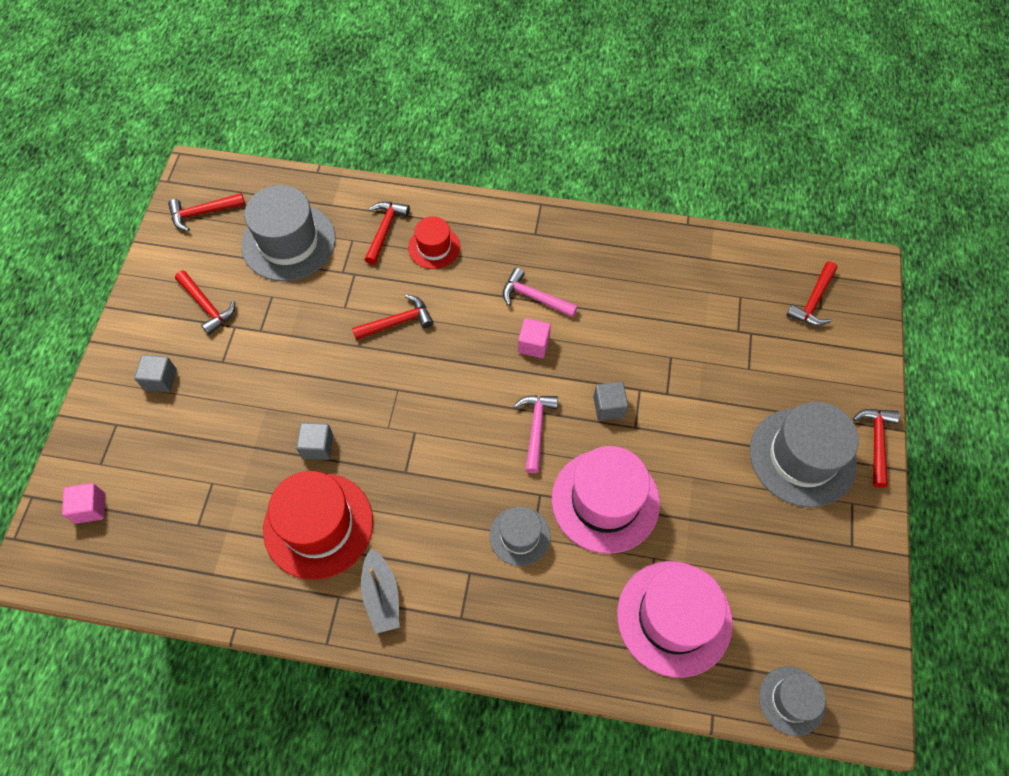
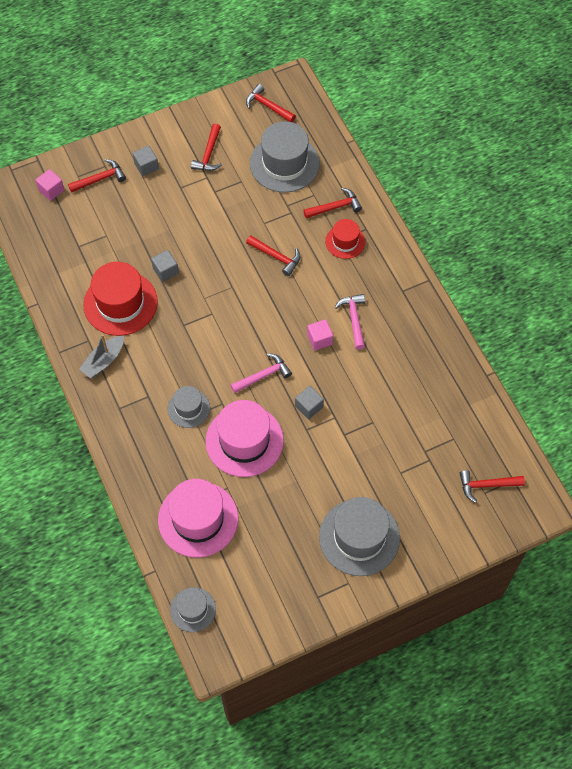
camera: 55 degrees right, 0 degrees up
(876, 442) = (404, 577): red hammer -> red hammer (100, 179)

